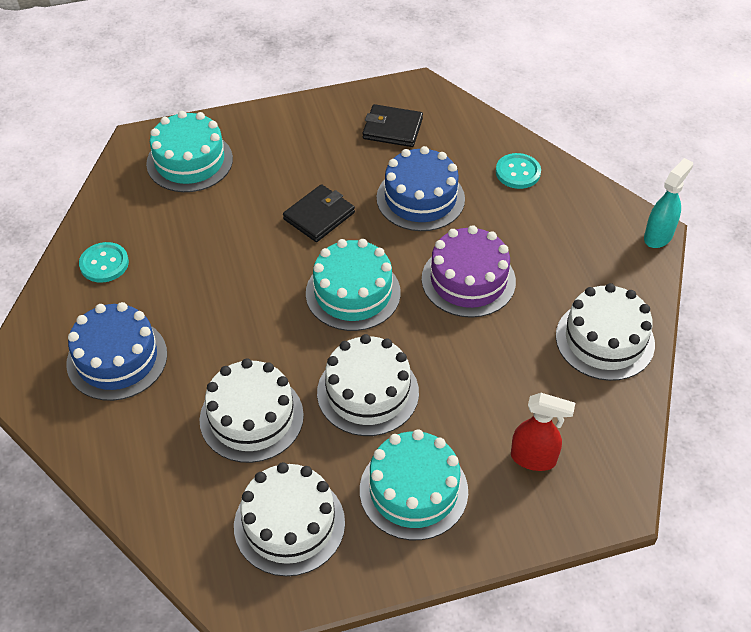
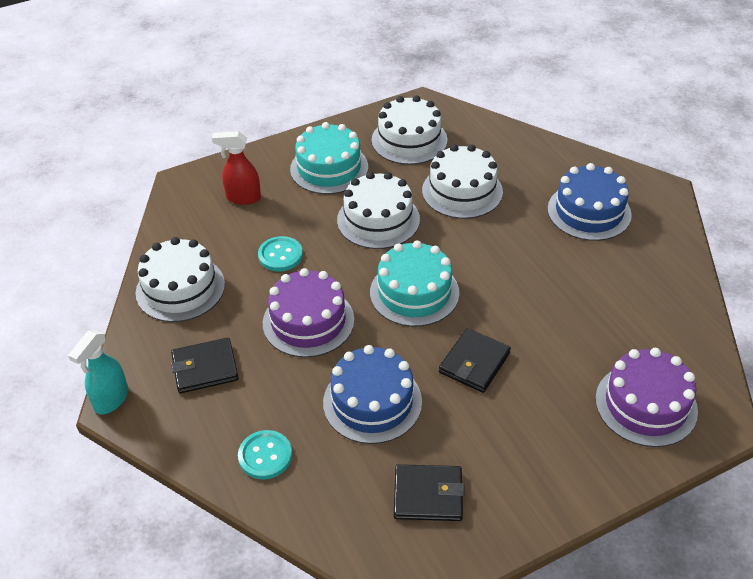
camera: 170 degrees right, 5 degrees down
(104, 264) = (655, 281): turquoise button -> turquoise button (280, 255)
(189, 161) = (646, 404): turquoise cake -> purple cake
(572, 251) = (205, 368): none -> black wallet

